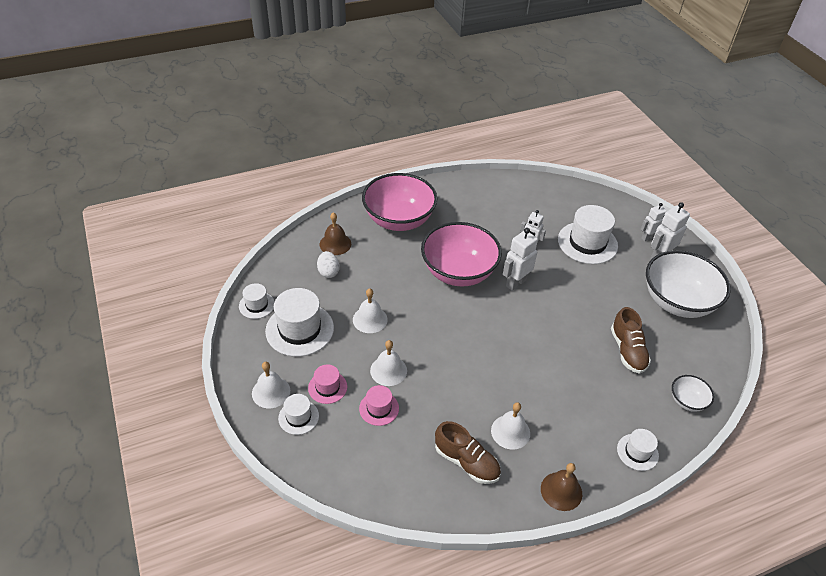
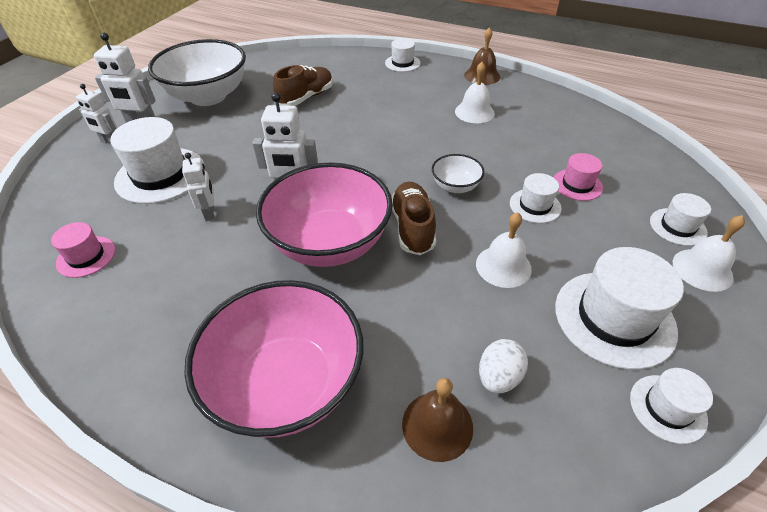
camera: 130 degrees left, 0 degrees up
(327, 387) = (622, 232): pink hat -> pink hat (86, 256)
(388, 370) = (535, 206): white bell -> white hat
(466, 462) = (533, 117): brown shoe -> brown shoe (412, 227)
(687, 401) = (325, 61): white bowl -> white bowl (455, 186)

